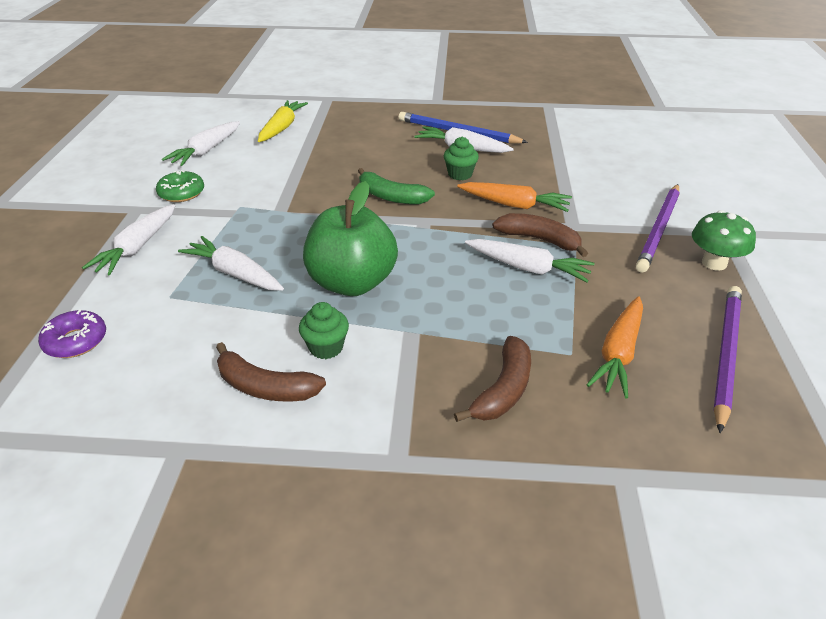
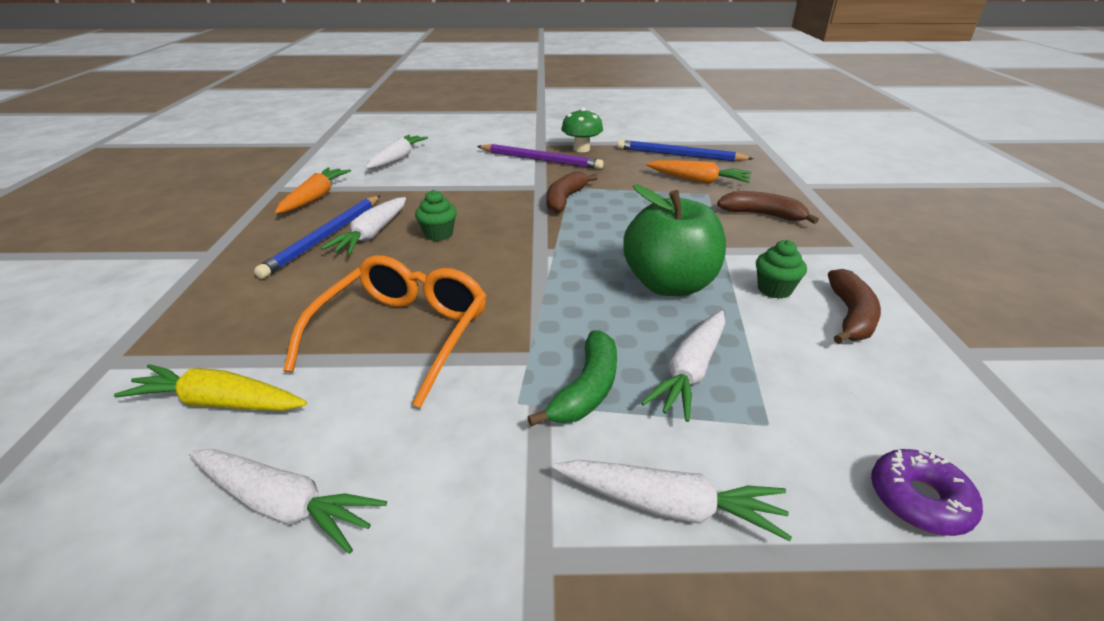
camera: 95 degrees left, 5 degrees down
(181, 193) = (473, 496): green donut -> none
(321, 168) = (403, 334): none -> orange glasses
(391, 197) = (489, 273): green banana -> green banana (587, 389)
(514, 205) = (505, 208): orange carrot -> orange carrot (315, 198)
(528, 268) = (610, 204): white carrot -> white carrot (397, 159)
(725, 355) = (679, 155): purple pencil -> blue pencil

